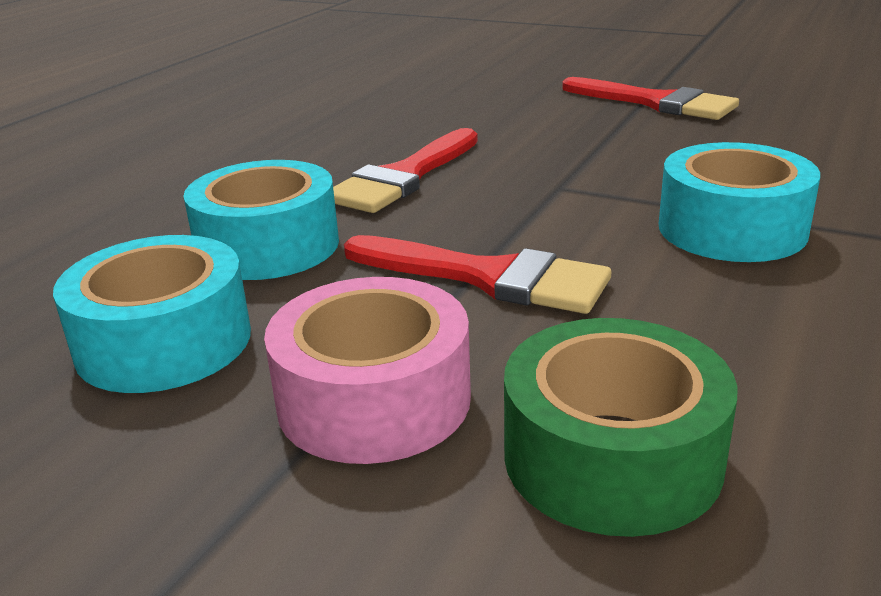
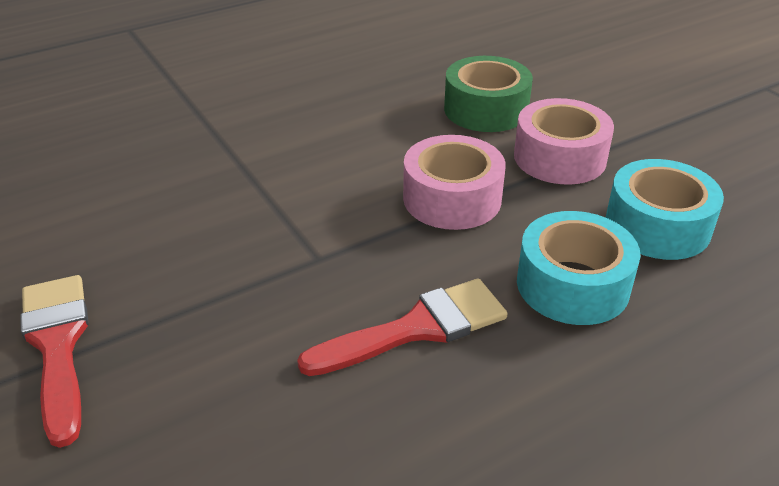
camera: 150 degrees left, 10 degrees up
(488, 277) = (452, 198): red brush -> pink tape
(731, 229) = (282, 176): turquoise tape -> none

